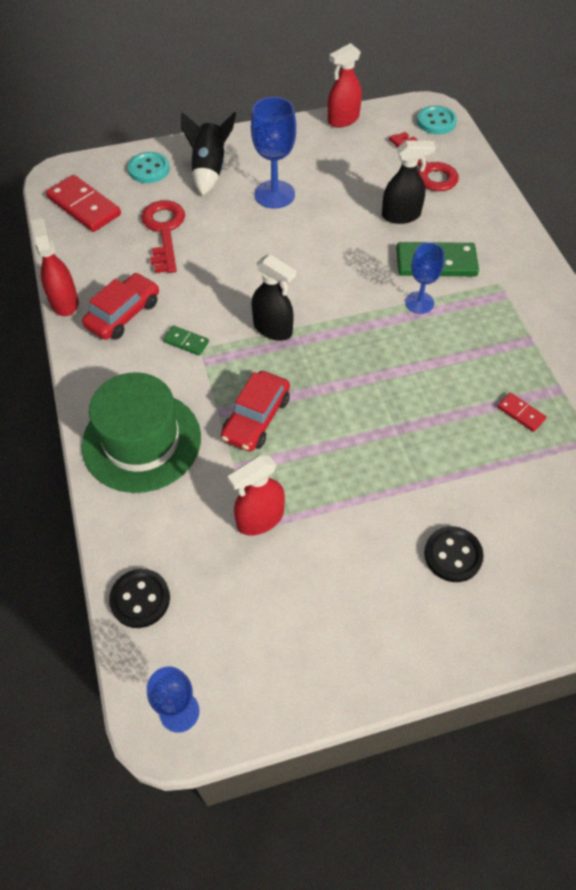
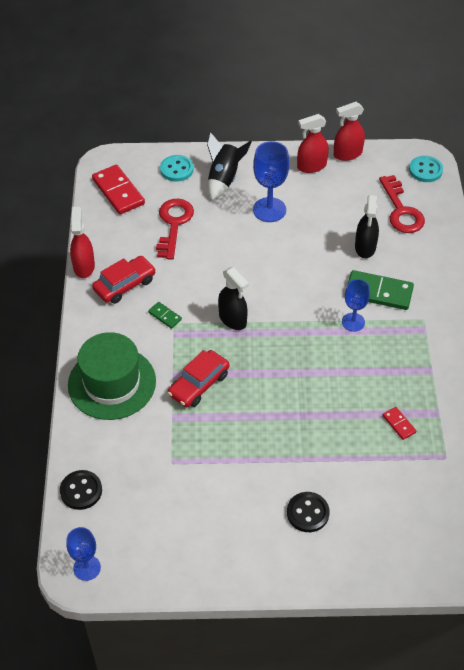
camera: 15 degrees right, 5 degrees down
(260, 519) = (179, 456): red spray bottle -> red spray bottle (311, 166)
(401, 215) = (365, 247): black spray bottle -> black spray bottle turned 90 degrees clockwise

